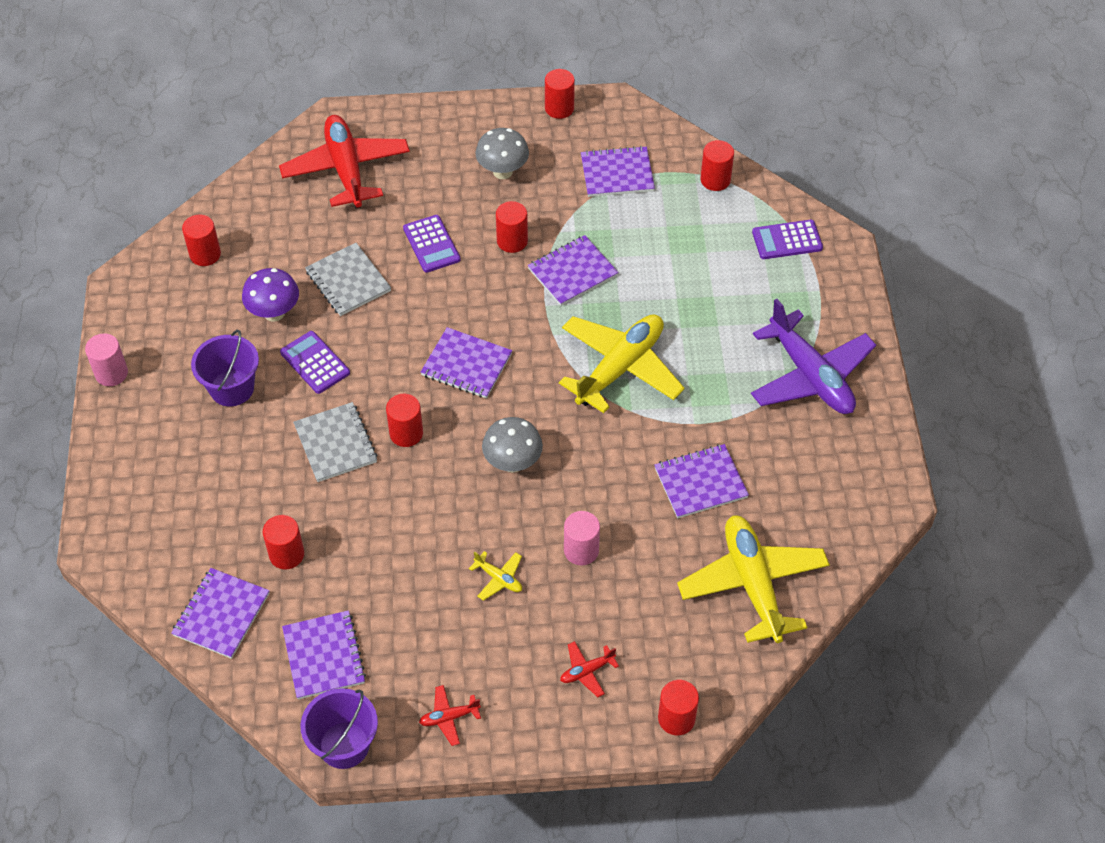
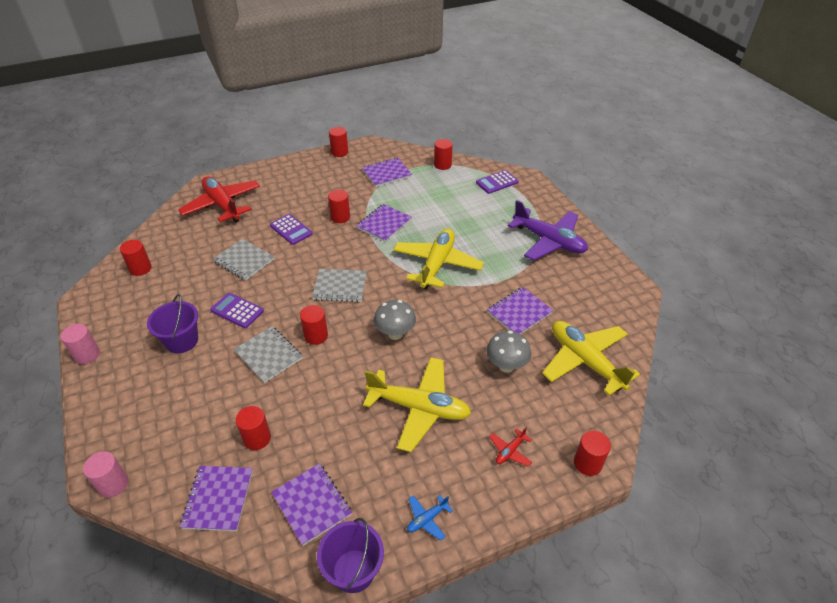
camera: 20 degrees left, 10 degrees down
(274, 313) = (199, 289): purple mushroom -> none
(449, 717) = (427, 519): red plane -> blue plane
(466, 365) = (340, 286): purple notebook -> grey notebook
(498, 578) = (419, 408): yellow plane -> yellow plane, size x2.43
(502, 172) = (320, 186): grey mushroom -> grey mushroom (506, 366)
(581, 550) = (466, 373): pink cylinder -> pink cylinder (113, 484)

